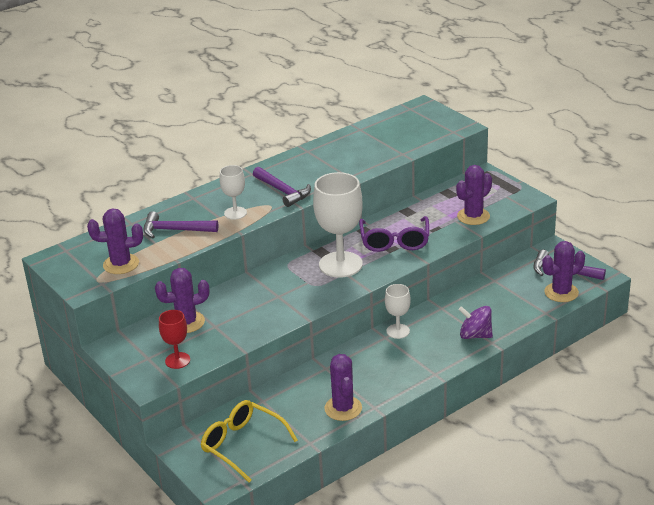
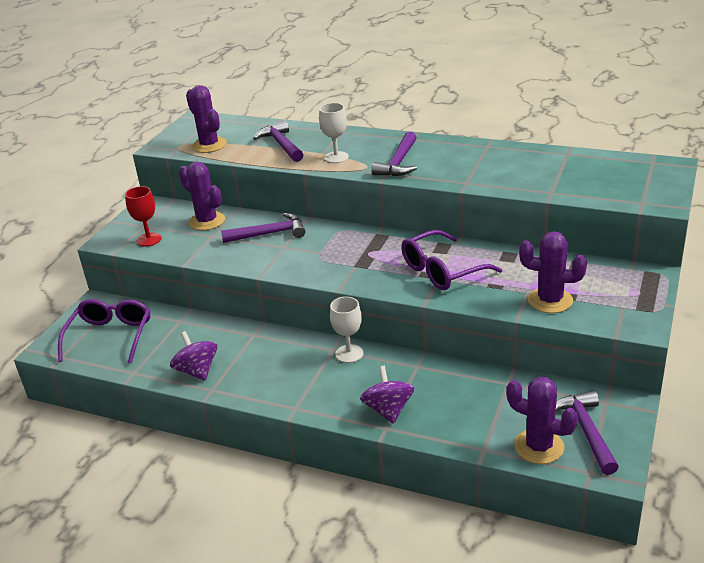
camera: 60 degrees right, 0 degrees up
(242, 445) = (110, 336): yellow glasses -> purple glasses
(249, 297) = (269, 234): none -> purple hammer
(340, 264) = (367, 257): white goblet -> none
(343, 408) = (197, 371): purple cactus -> purple spinning top

